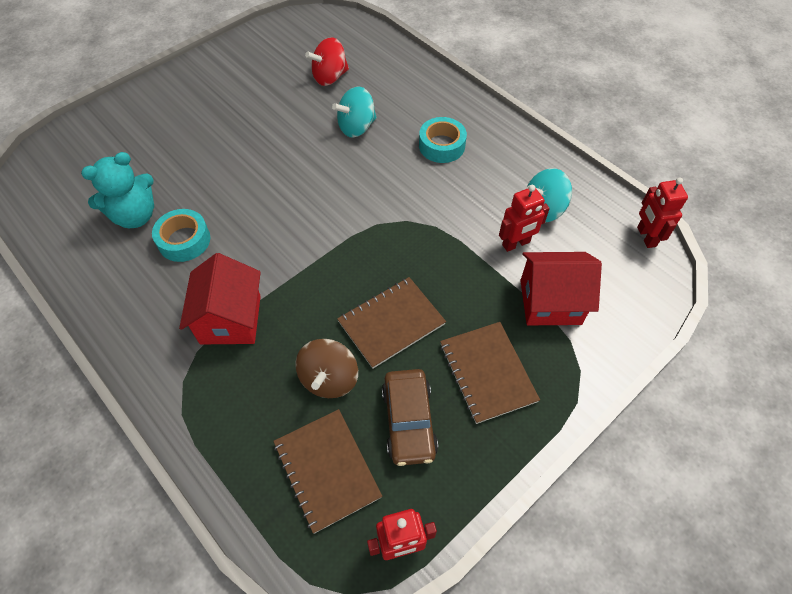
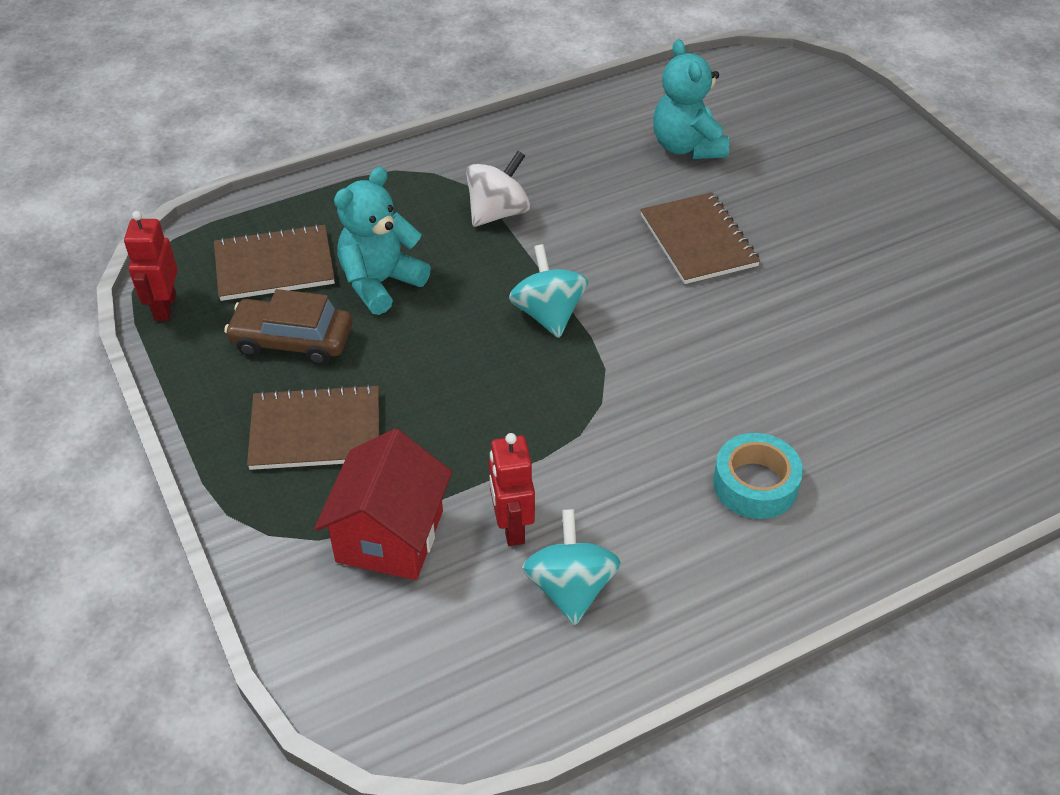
camera: 105 degrees right, 10 degrees down
(184, 240) = (633, 184): turquoise tape -> none
(230, 319) = (498, 213): red house -> white spinning top
(329, 379) = (380, 283): brown spinning top -> turquoise teddy bear
(330, 77) = (955, 367): red spinning top -> none
(356, 127) = (820, 381): turquoise spinning top -> turquoise spinning top (548, 314)
(391, 323) = (432, 351): brown notebook -> brown notebook (698, 240)
(646, 237) = (460, 729): red robot -> none

